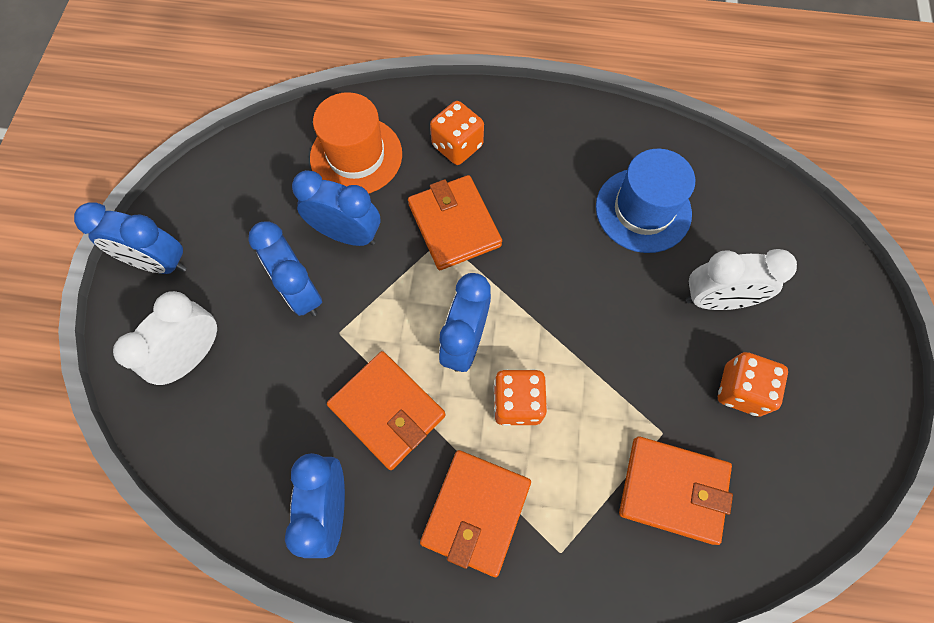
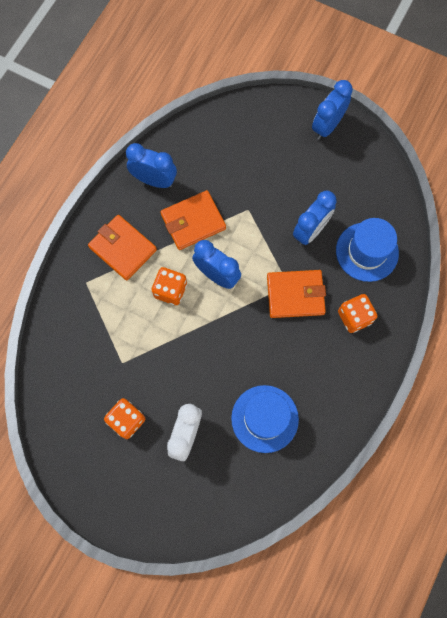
camera: 110 degrees right, 5 degrees up
(194, 355) = (262, 134): white clock -> none
(301, 291) = (281, 196): blue clock -> none
(356, 156) = (367, 252): orange hat -> blue hat
(673, 490) = (91, 353): orange wallet -> none

